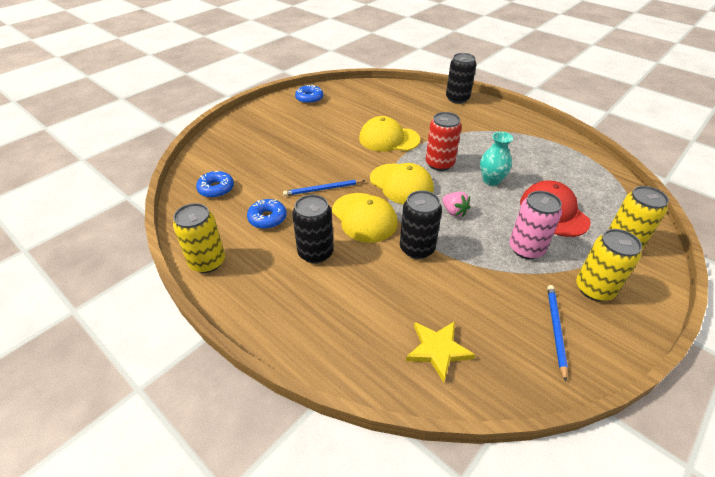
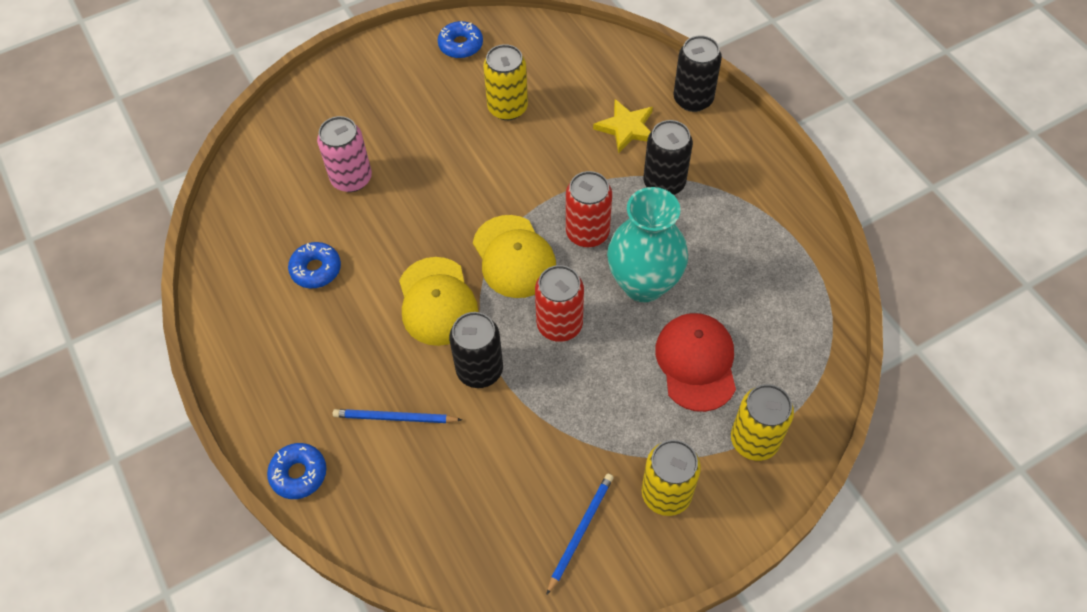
camera: 20 degrees right, 15 degrees up
(207, 262) = (224, 318): yellow can -> yellow can (507, 108)
(216, 189) = (269, 201): blue donut -> blue donut (299, 474)
(315, 253) = (353, 341): black can -> black can (664, 183)
(323, 189) = (404, 238): blue pencil -> blue pencil (394, 418)
(388, 139) = (539, 163): yellow cap -> none
(438, 350) = (431, 513): yellow star -> yellow star (626, 128)
(454, 211) = (559, 324): pink strawberry -> red can
(491, 180) = (643, 284): turquoise vase -> turquoise vase, size x1.72
(526, 249) = (619, 411): pink can -> pink can (351, 178)

